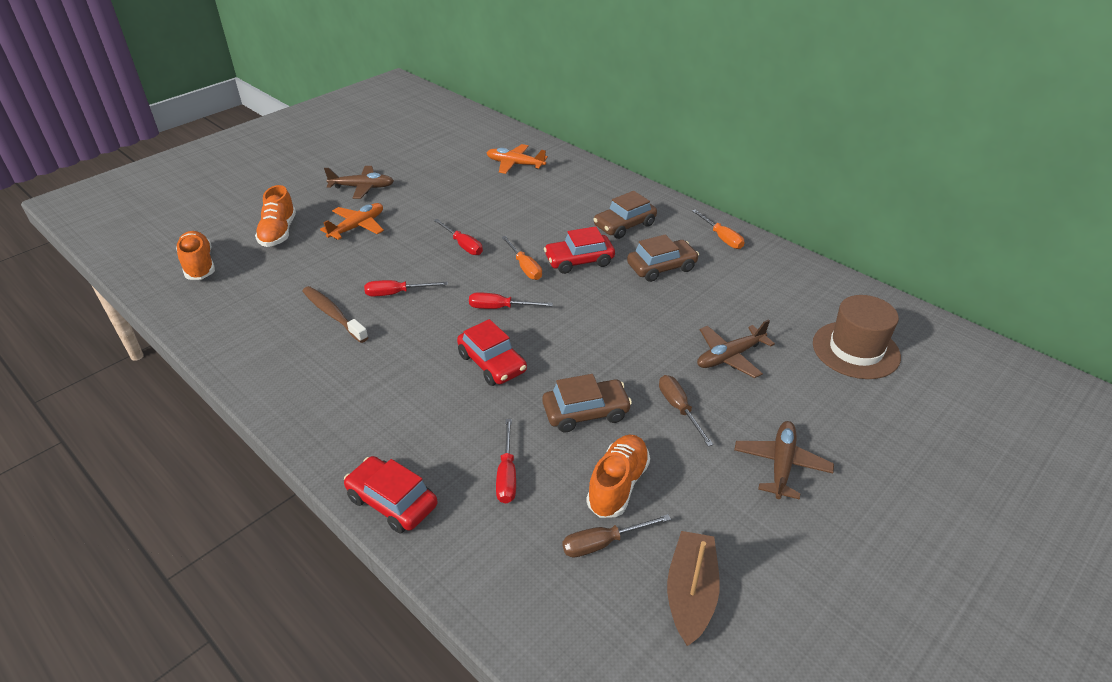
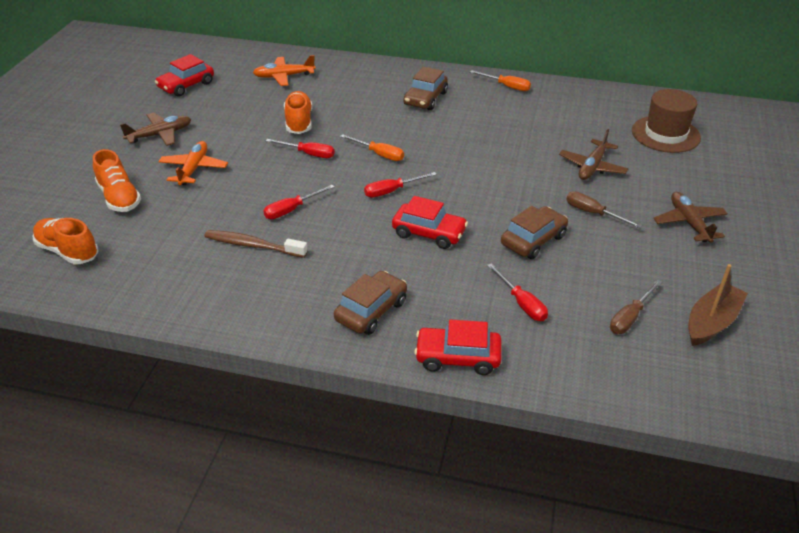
camera: 30 degrees left, 0 degrees up
(579, 261) = (417, 136): red car -> red car (186, 85)
(618, 485) = (603, 278): orange shoe -> orange shoe (299, 122)
(661, 267) = (484, 121): brown car -> brown car (371, 311)
(690, 594) = (711, 322): brown boat -> brown boat turned 60 degrees clockwise

